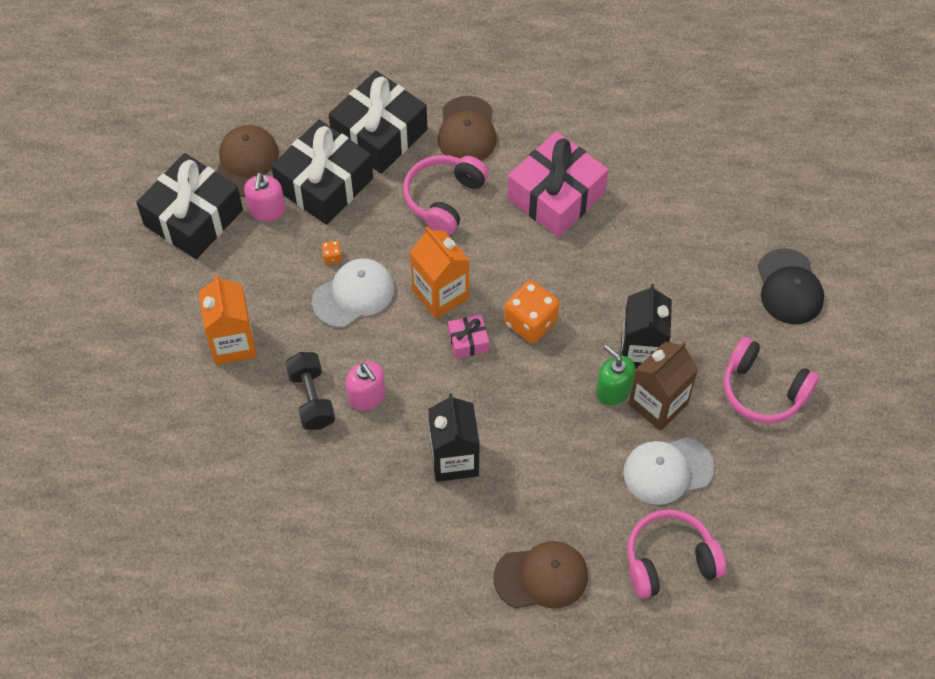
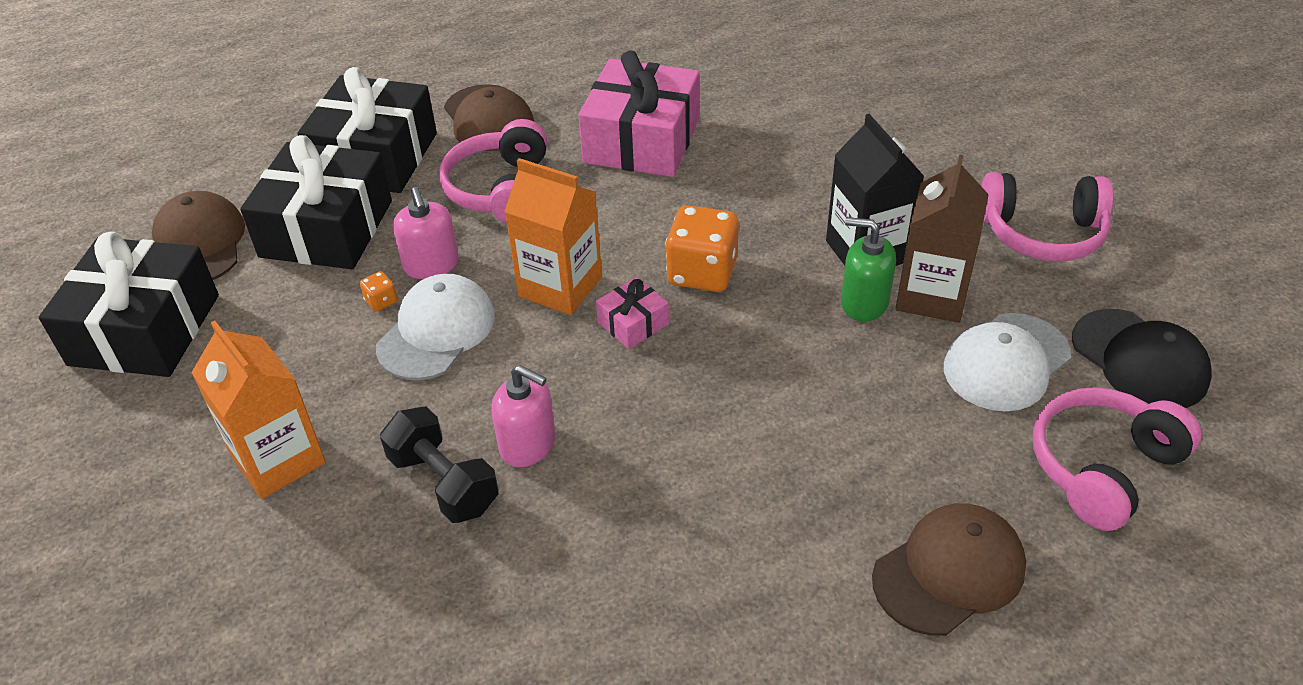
camera: 25 degrees left, 15 degrees down
(267, 210) = (256, 283): pink soap dispenser -> pink soap dispenser (431, 265)
(454, 459) = (710, 471): black carton -> none
(789, 287) = (979, 129): black cap -> black cap (1139, 360)

